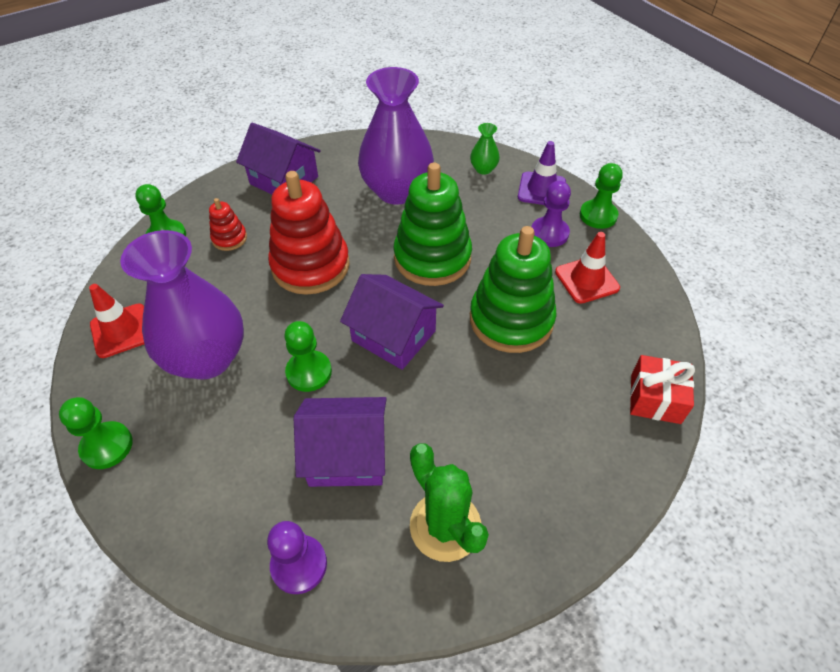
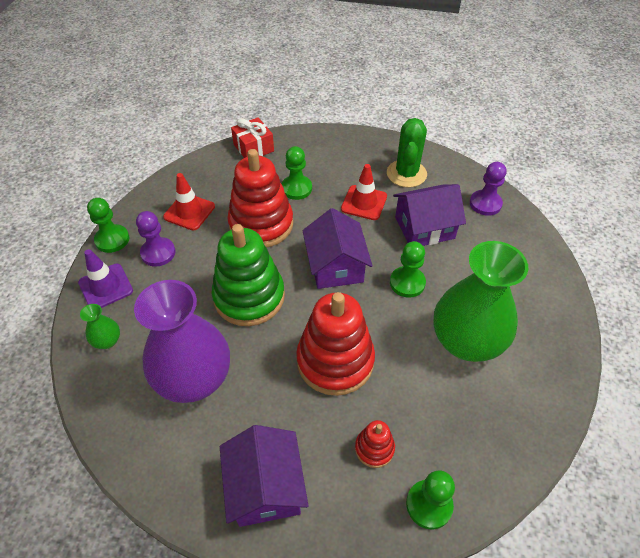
camera: 135 degrees left, 0 degrees up
(107, 446) = (564, 329): green pawn -> green pawn (296, 188)
(121, 330) = (520, 417): red traffic cone -> red traffic cone (364, 203)
(207, 358) = (466, 341): purple vase -> green vase
(347, 455) = (424, 228): purple house -> purple house turned 60 degrees counterclockwise
(511, 320) = (261, 224): green stacking toy -> red stacking toy

